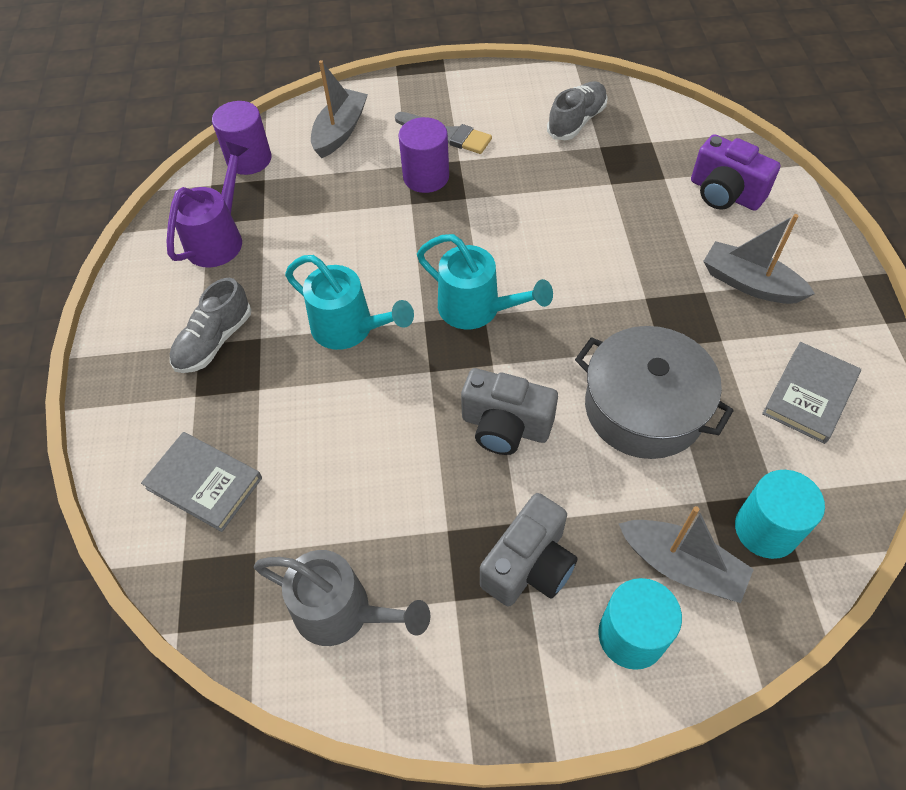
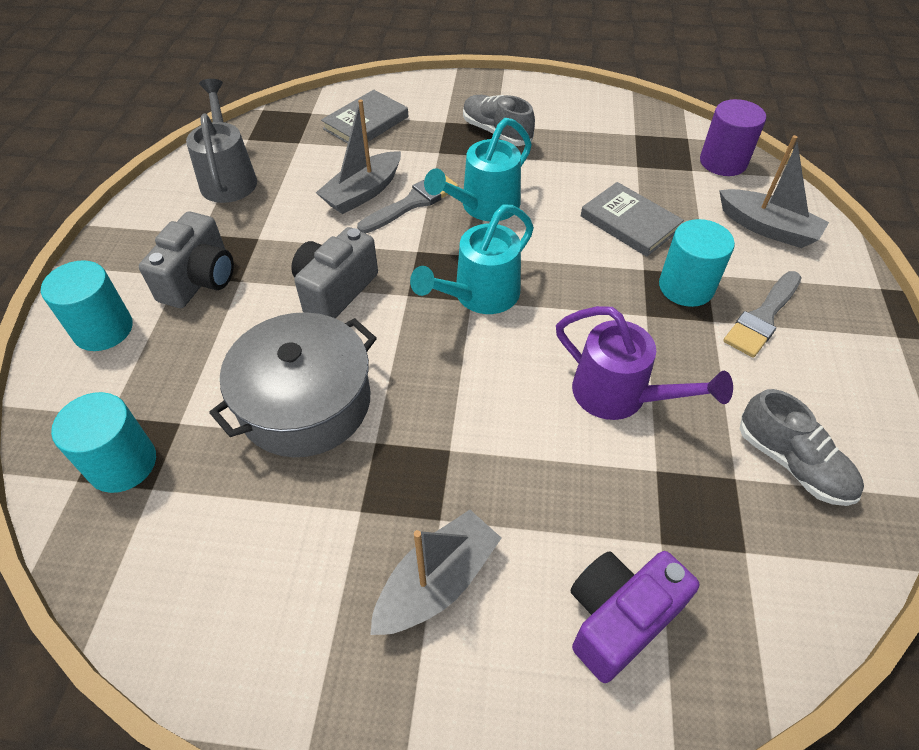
camera: 100 degrees right, 5 degrees down
(219, 238) = (615, 139): purple watering can -> purple watering can (620, 396)
(343, 612) = (228, 177): grey watering can -> grey watering can turned 135 degrees clockwise
(355, 393) = (412, 203): none -> grey brush
(426, 177) = (686, 287): purple cylinder -> turquoise cylinder
(529, 565) = (200, 280): grey camera -> grey camera turned 120 degrees counterclockwise
(681, 566) = (134, 381): grey boat -> grey boat (363, 193)
(809, 395) = (244, 580): grey book -> grey book (630, 222)

